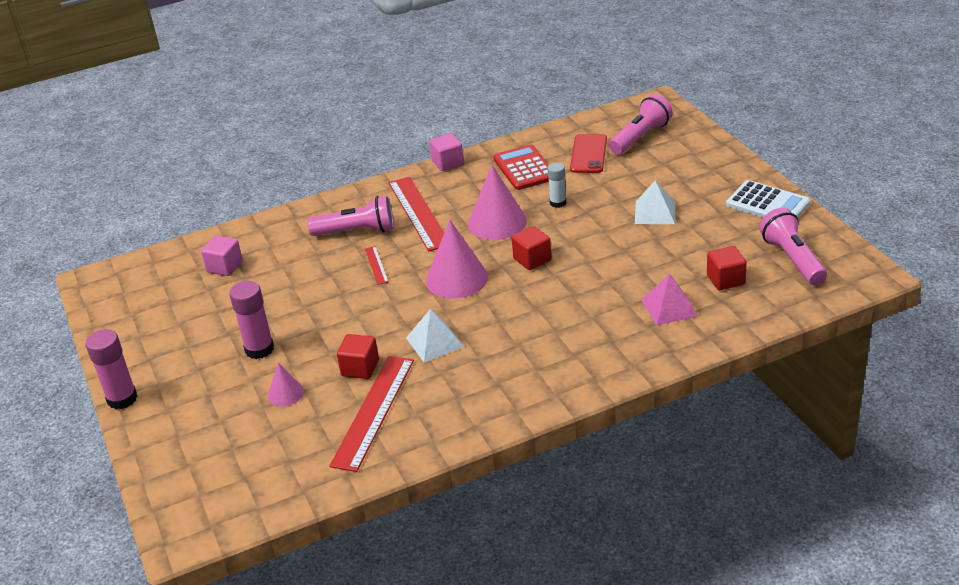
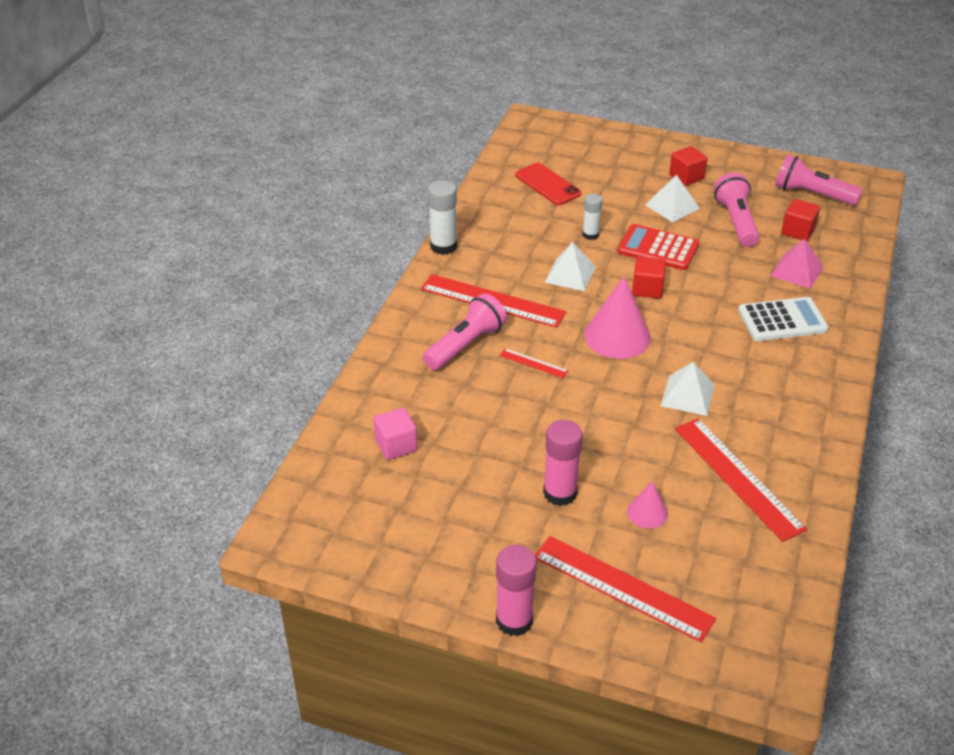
camera: 50 degrees left, 5 degrees up
(199, 423) = (622, 588): none -> red ruler
(360, 368) = (668, 452): red cube -> red cube (686, 177)
(448, 163) = (443, 246): pink cube -> white glue stick
(497, 222) = (570, 274): pink cone -> white pyramid
(524, 168) = (516, 220): red calculator -> red calculator (658, 248)
(640, 137) = (564, 153): pink flashlight -> pink flashlight (736, 222)
(767, 204) = (734, 163): white calculator -> white calculator (782, 320)

